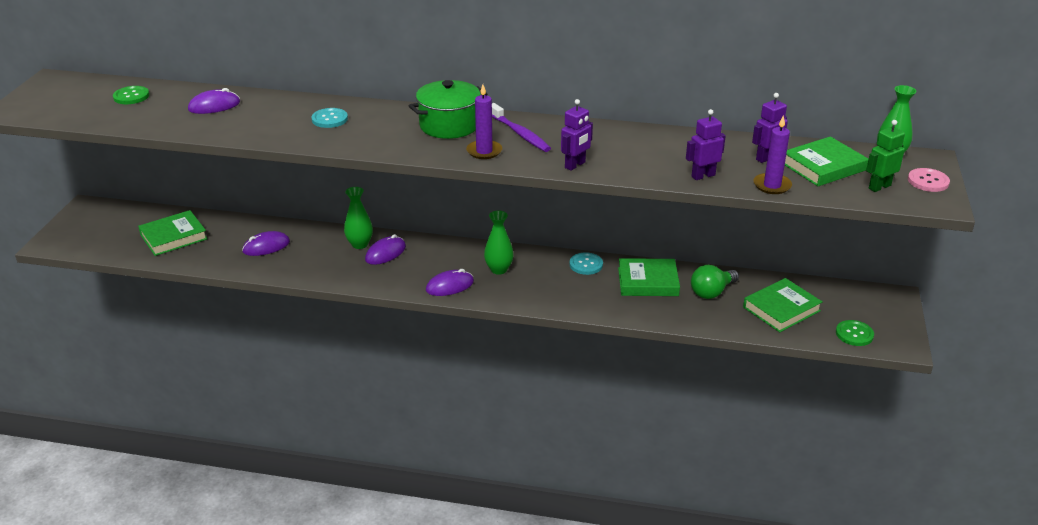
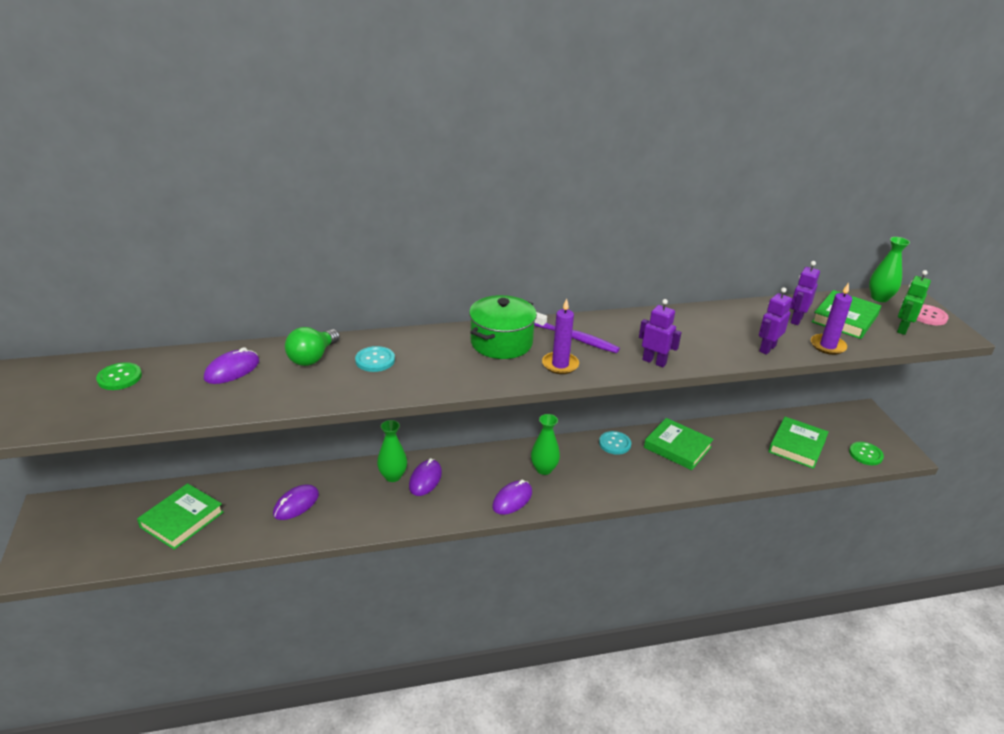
camera: 25 degrees left, 0 degrees up
(575, 165) = (654, 361): purple robot -> purple robot turned 75 degrees counterclockwise
(648, 282) = (677, 447): green book -> green book turned 60 degrees clockwise
(712, 292) = (734, 444): green light bulb -> green light bulb (312, 357)

